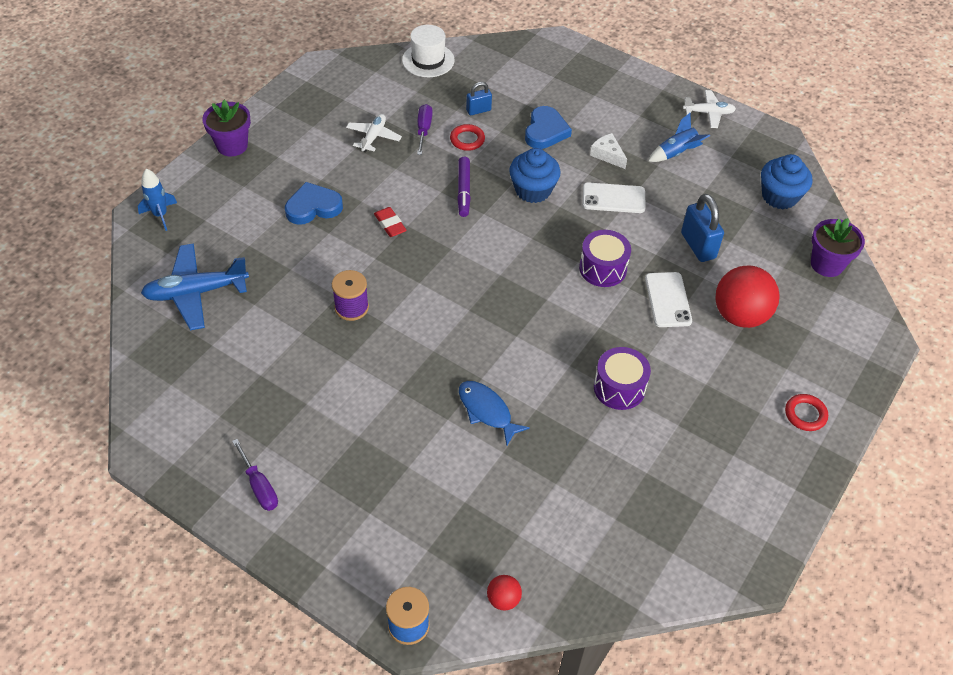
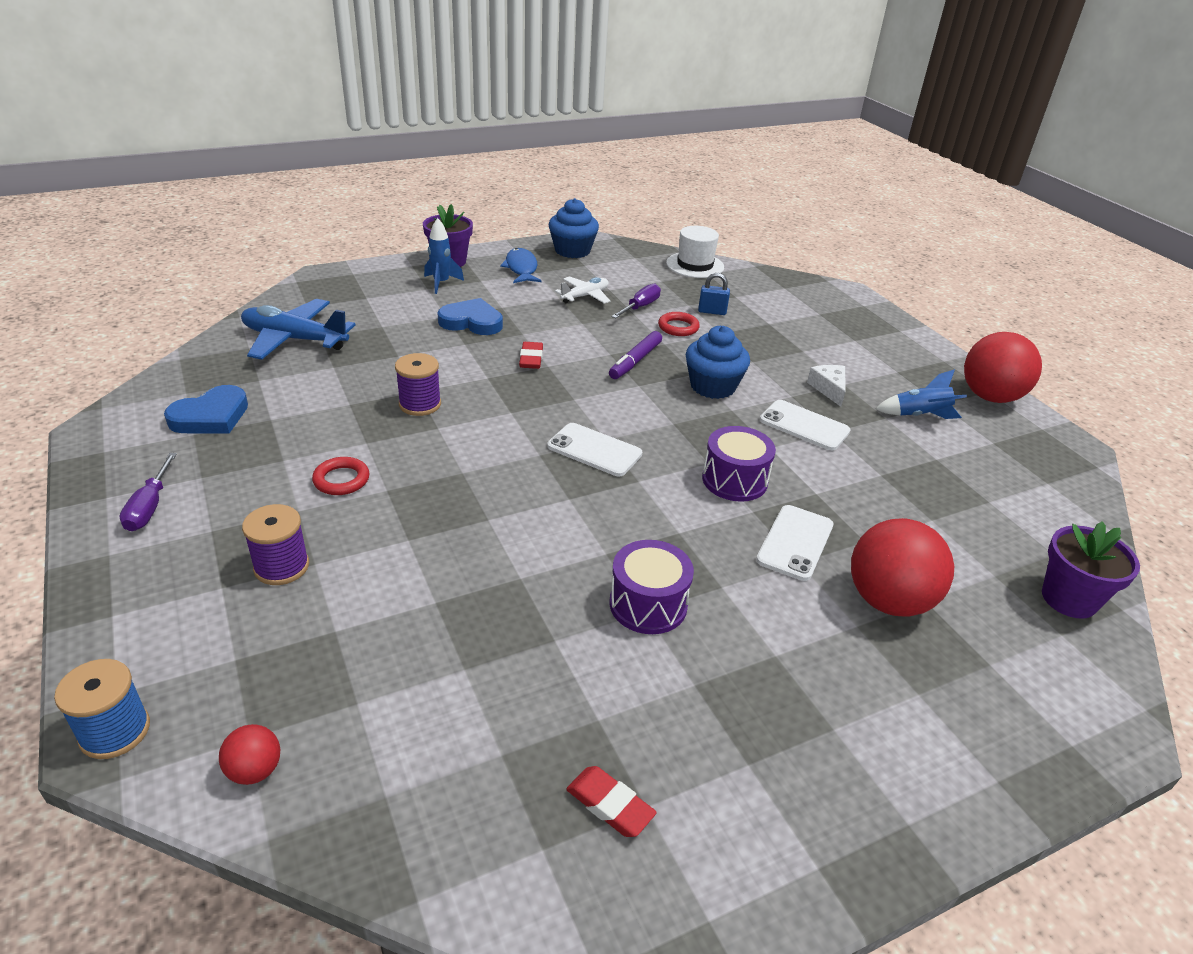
camera: 30 degrees right, 15 degrees down
(160, 215) = (334, 282): blue rocket -> blue rocket (441, 283)
(391, 480) = (281, 567): none -> purple spool
(487, 411) = (460, 552): blue fish -> blue fish (521, 268)
(500, 288) = (594, 450): none -> white phone
(545, 131) = (771, 348): blue heart -> blue heart (211, 416)
(686, 514) = (610, 805): none -> red eraser
(698, 245) = (882, 506): blue padlock -> none
(708, 113) = (990, 397): white plane -> red ball
(779, 196) = (1039, 502): blue cupcake -> blue cupcake (572, 250)
(805, 414) = (909, 768): red ring -> red ring (341, 480)

